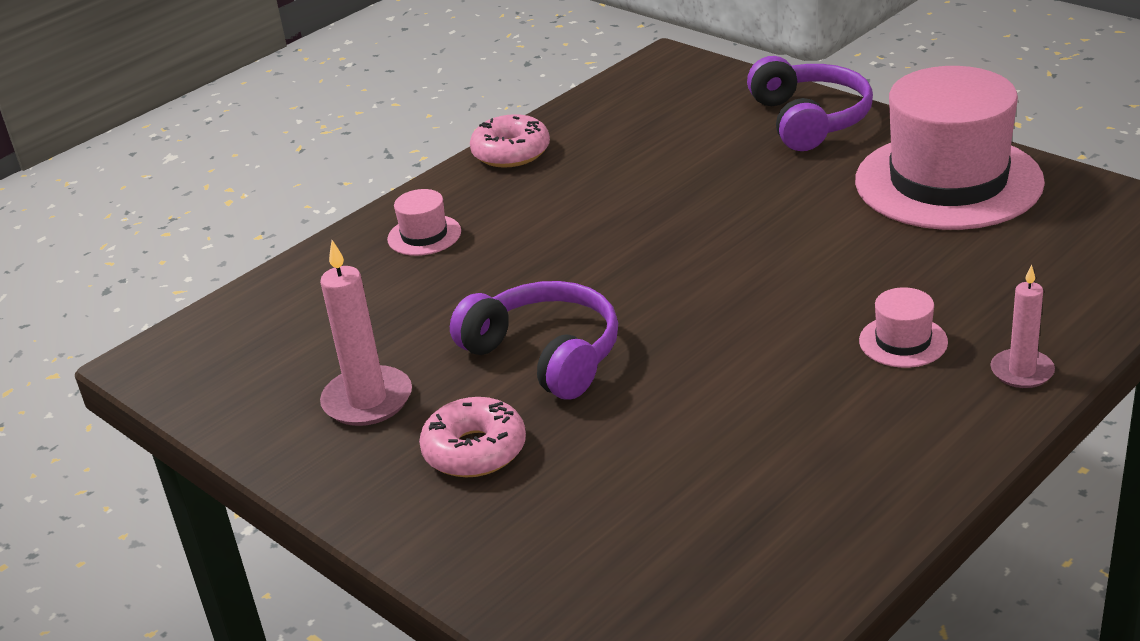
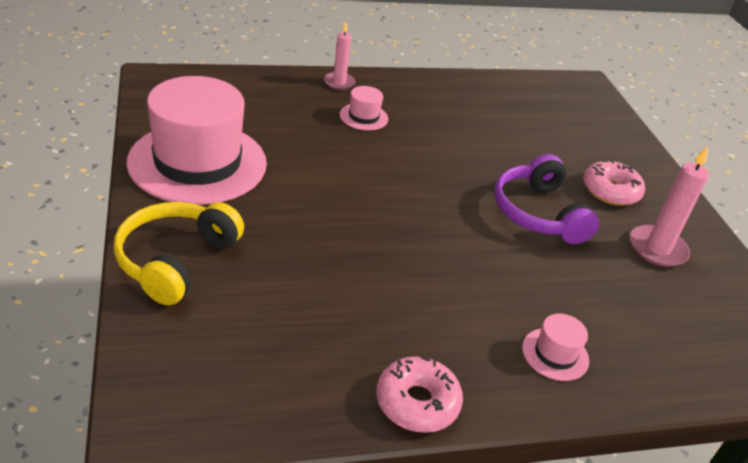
camera: 155 degrees left, 5 degrees up
(809, 120) = (176, 260): purple headphones -> yellow headphones

